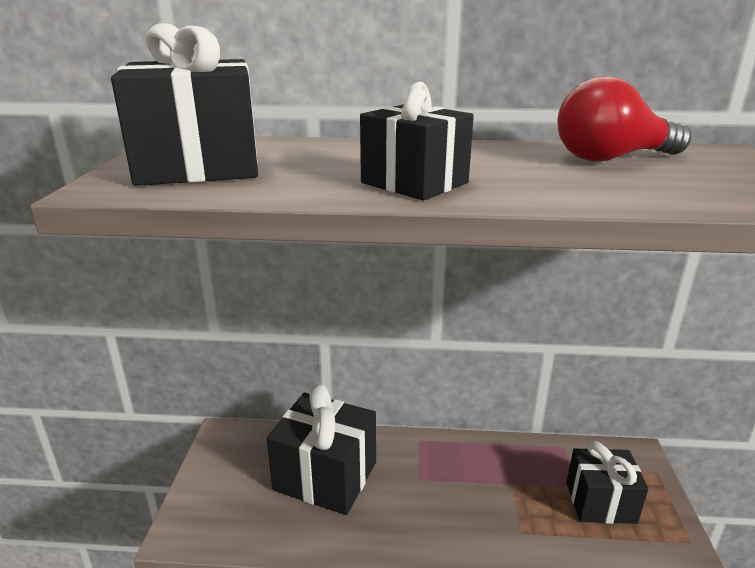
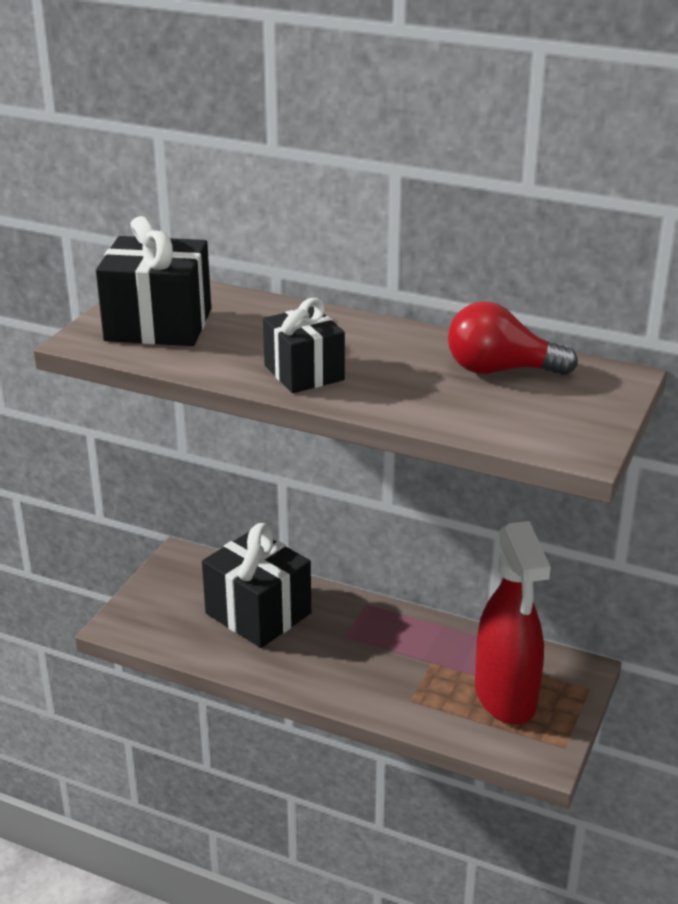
camera: 20 degrees right, 5 degrees up
(600, 502) = (505, 697): black gift -> red spray bottle

